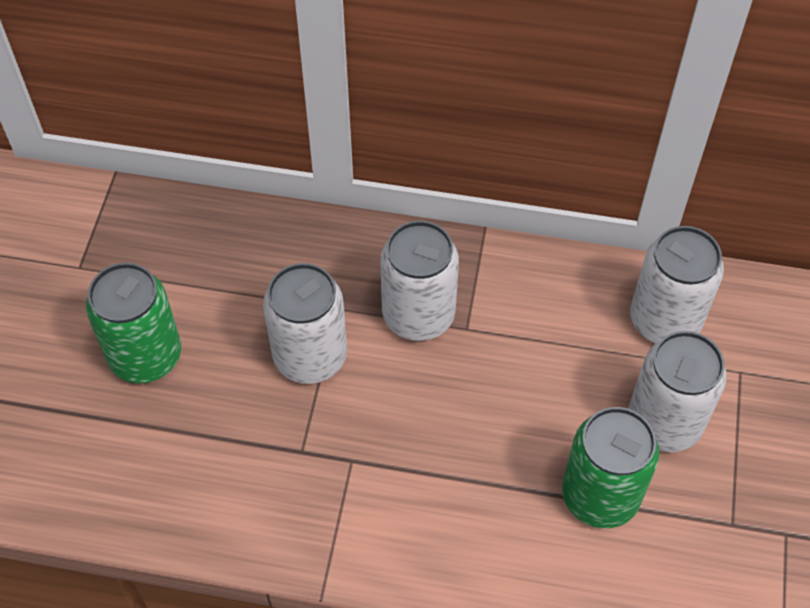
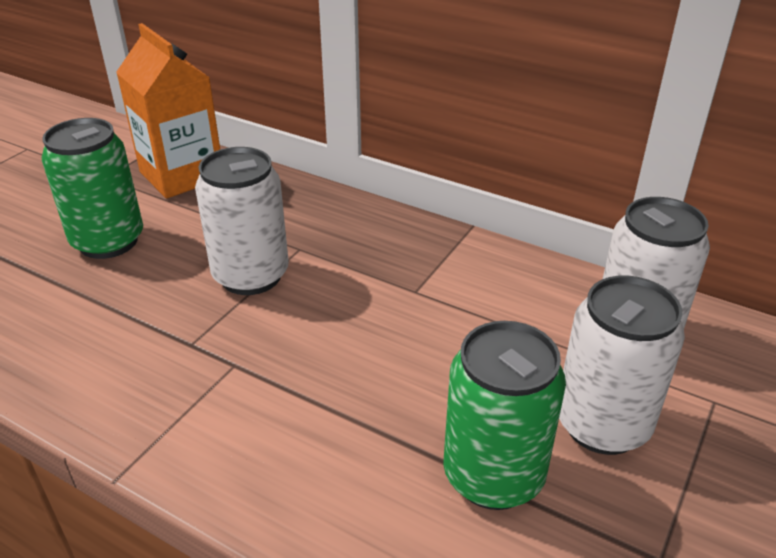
camera: 20 degrees right, 20 degrees down
(160, 241) = (182, 175): none -> orange carton
(418, 315) = (373, 270): white can -> none

